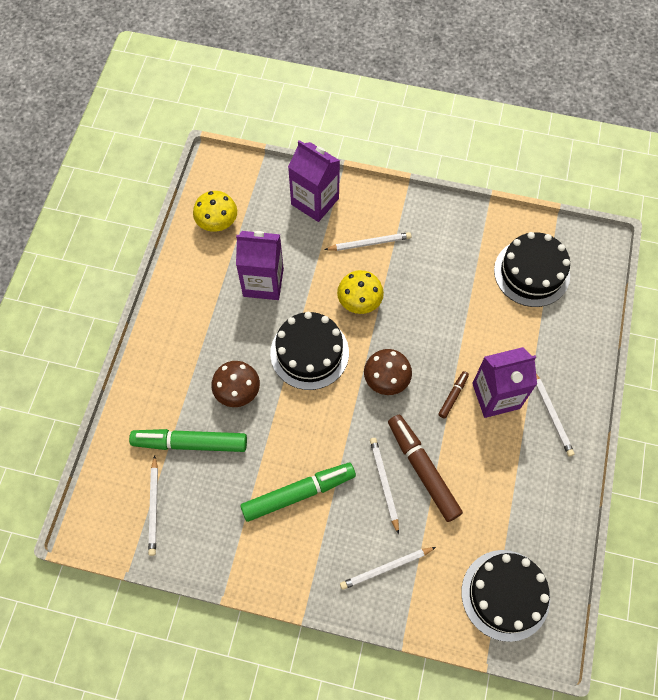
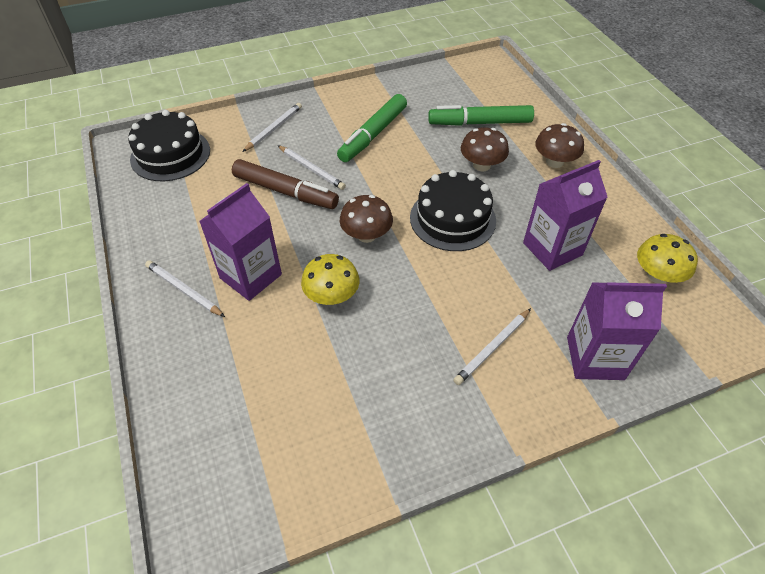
camera: 145 degrees right, 15 degrees down
(154, 507) = (464, 86): white pencil -> none
(176, 355) = (554, 162): none -> brown mushroom
(190, 443) = (479, 123): green marker -> green marker turned 150 degrees counterclockwise
(359, 301) = (448, 284): yellow mushroom -> yellow mushroom (332, 296)
(453, 396) = (294, 254): brown marker -> none
(531, 272) = (279, 430): black cake -> none

